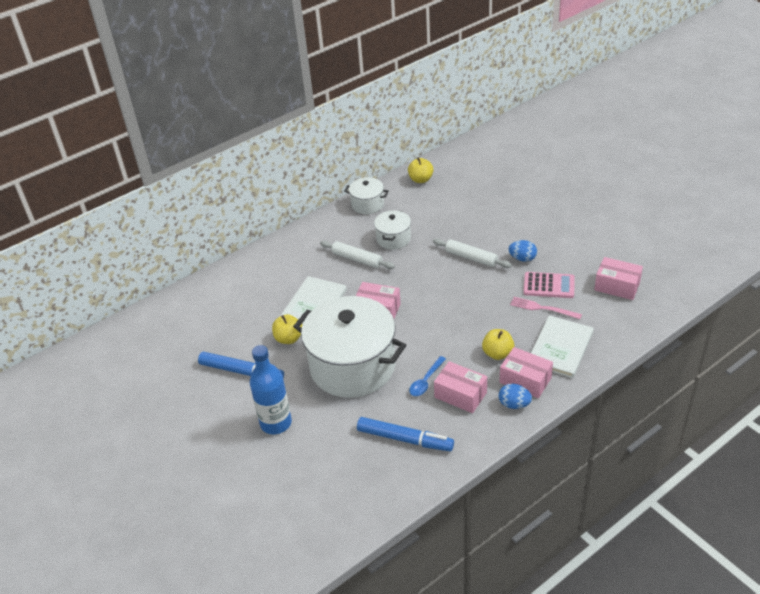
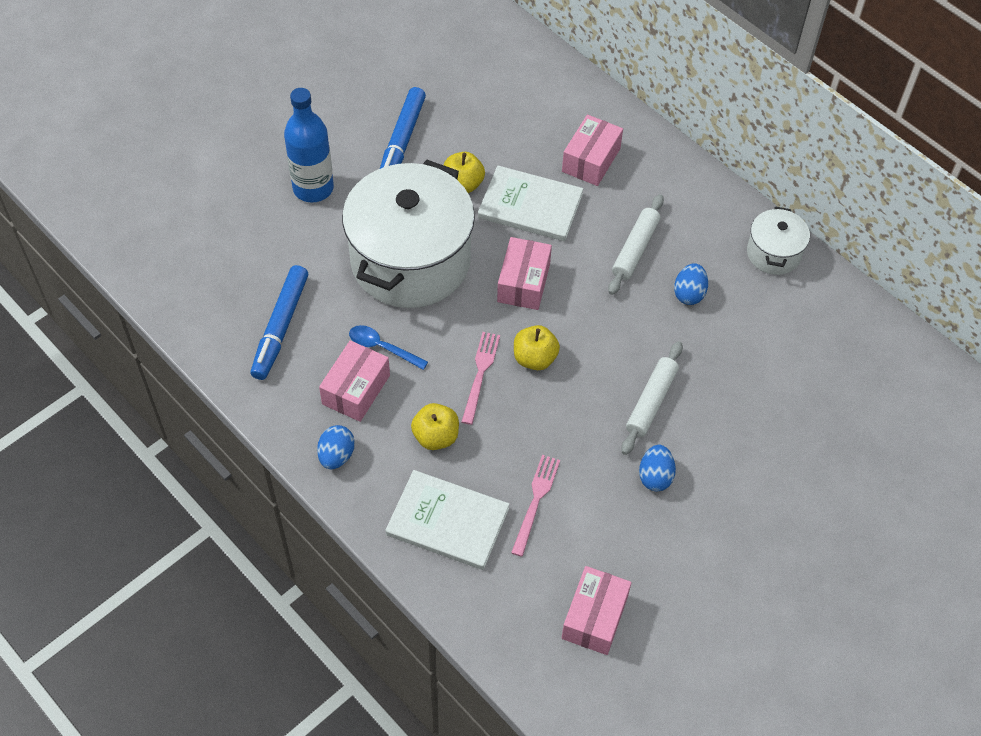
camera: 80 degrees right, 15 degrees up
(393, 239) = (689, 293): white pot -> blue egg
(420, 179) = (854, 325): yellow apple -> yellow apple (534, 358)
(449, 332) = (480, 374): none -> pink fork
(525, 380) = (382, 471): pink box -> pink box (591, 160)
(549, 286) = (590, 513): pink calculator -> none

